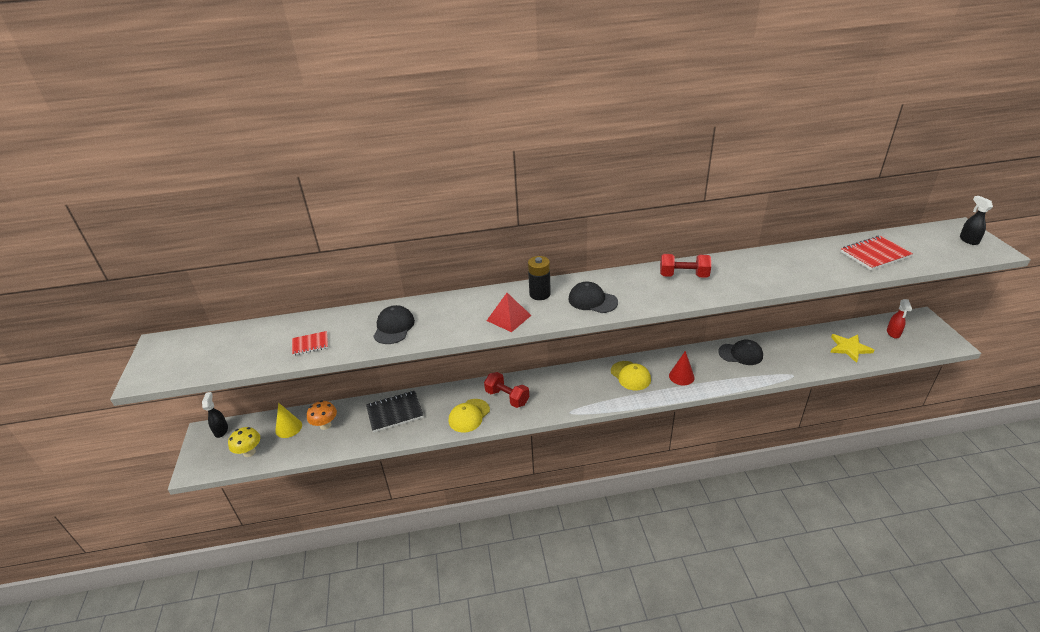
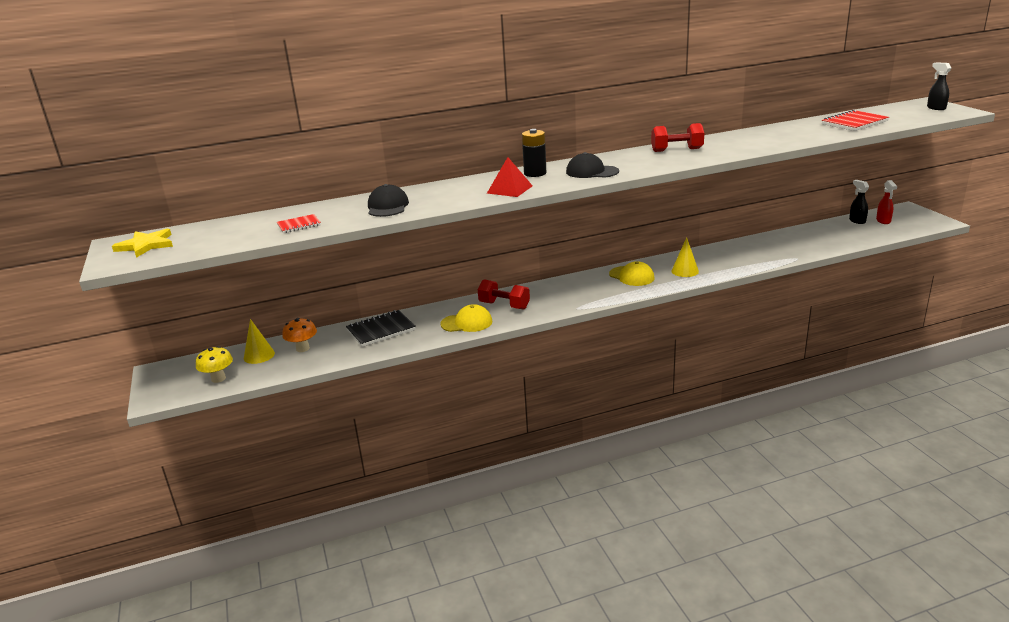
camera: 10 degrees left, 10 degrees down
(221, 430) = (176, 367): black spray bottle -> black spray bottle (857, 221)
(469, 415) = (467, 323): yellow cap -> yellow cap turned 120 degrees counterclockwise
(681, 376) = (685, 271): red cone -> yellow cone
(740, 354) = (739, 250): black cap -> none
(849, 348) = (845, 235): yellow star -> yellow star (146, 245)

